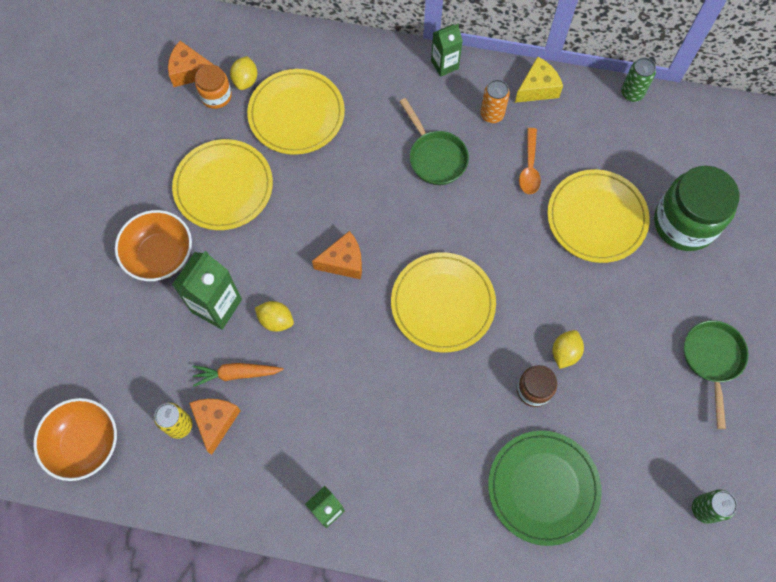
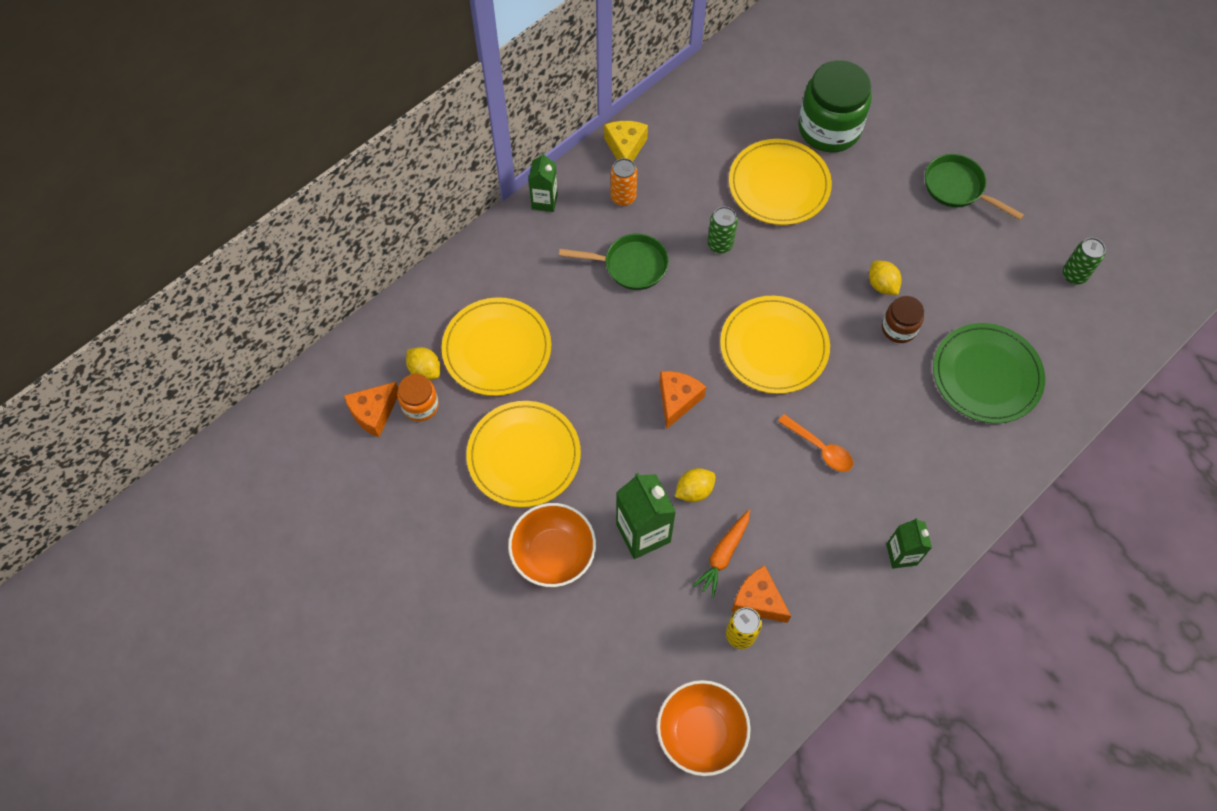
camera: 55 degrees left, 5 degrees down
(529, 167) = (695, 202): orange spoon -> orange spoon (819, 448)
(632, 93) = (685, 86): green can -> green can (720, 244)

